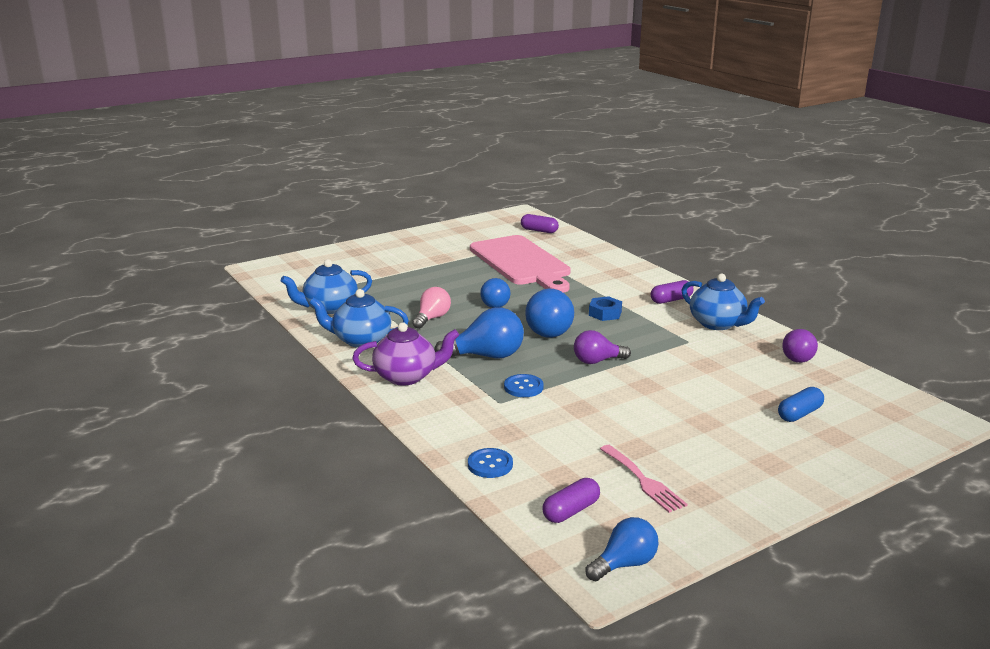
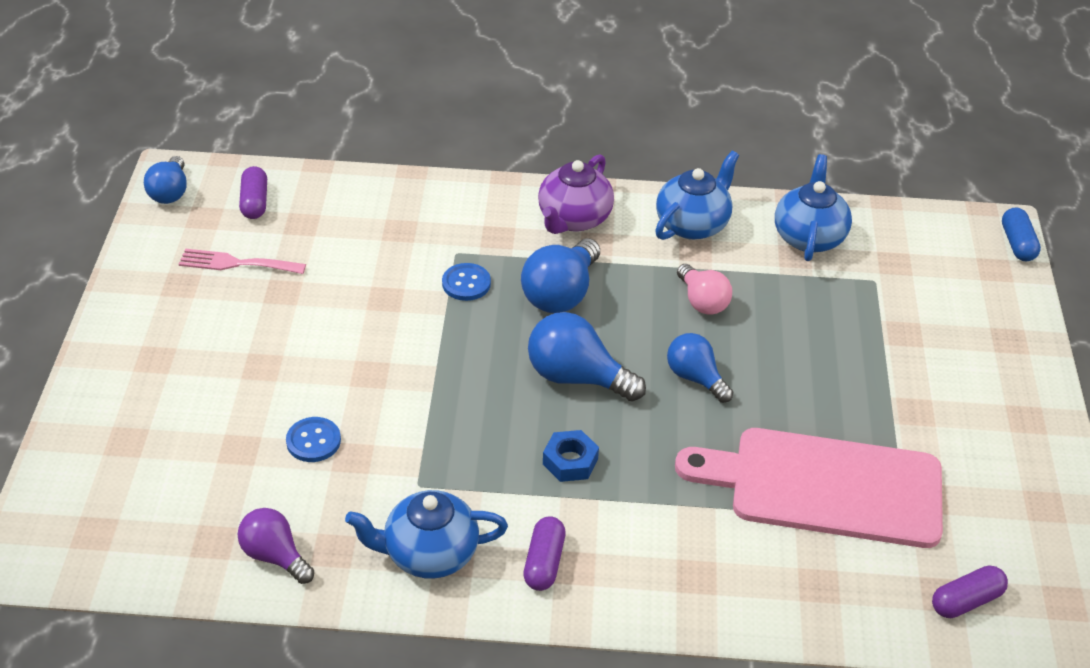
camera: 125 degrees right, 20 degrees up
(490, 464) = (365, 194): blue button -> blue button (313, 441)
(597, 361) = (459, 370): purple light bulb -> none
(799, 414) = (185, 448): blue capsule -> blue capsule (1017, 244)

